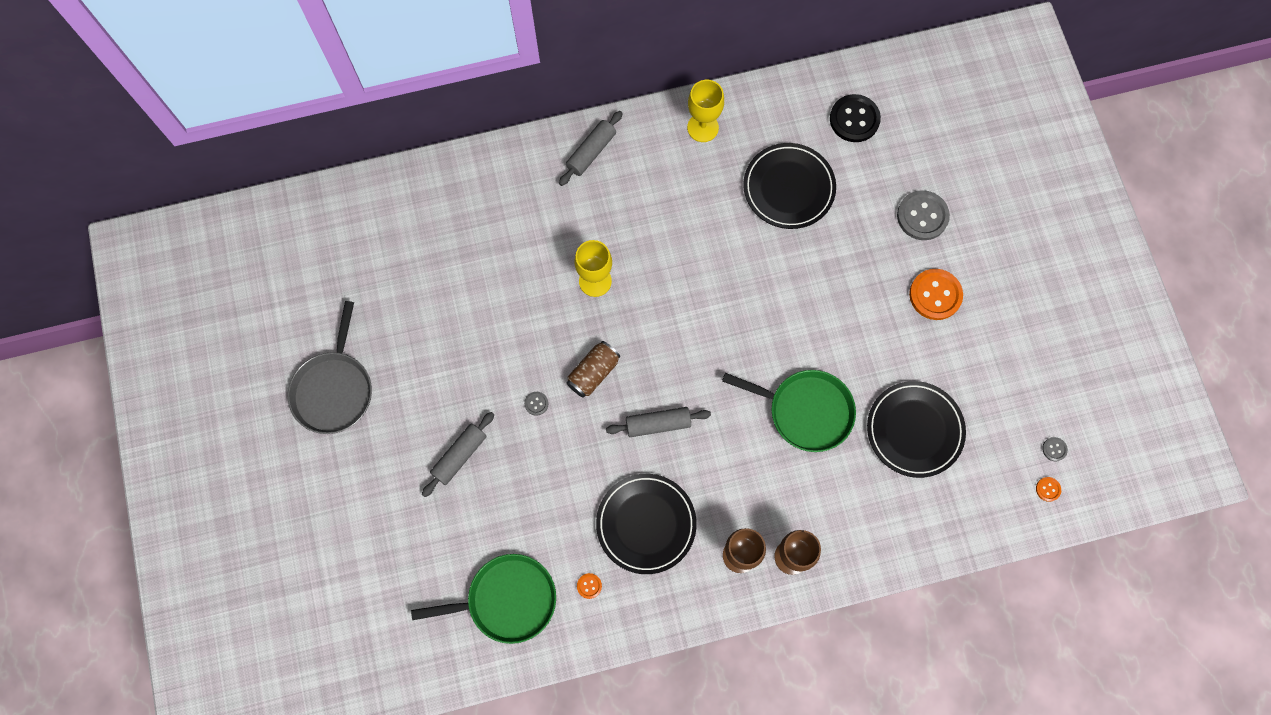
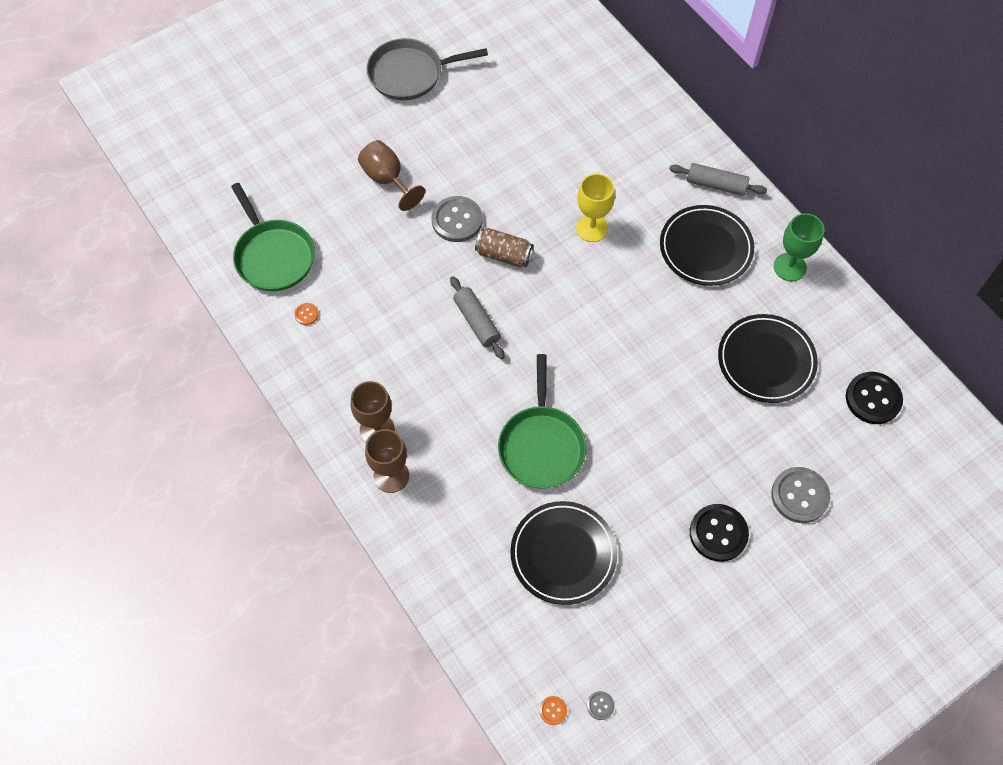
camera: 70 degrees right, 10 degrees down
(459, 456) = (387, 179): grey rolling pin -> brown goblet
(536, 403) = (457, 220): grey button -> grey button, size x2.23
(646, 524) = (378, 342): black plate -> black plate (705, 248)
(702, 127) = (789, 267): yellow goblet -> green goblet
(935, 295) = (718, 533): orange button -> black button

